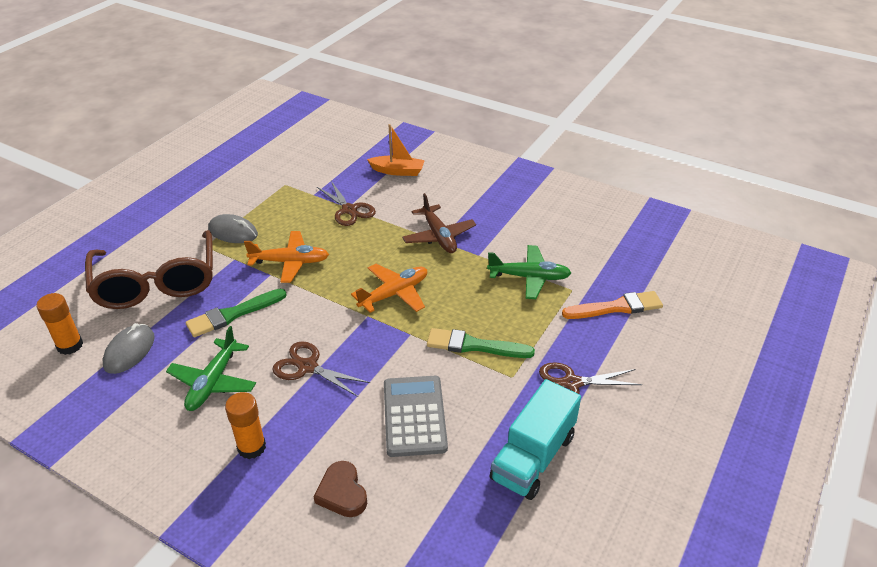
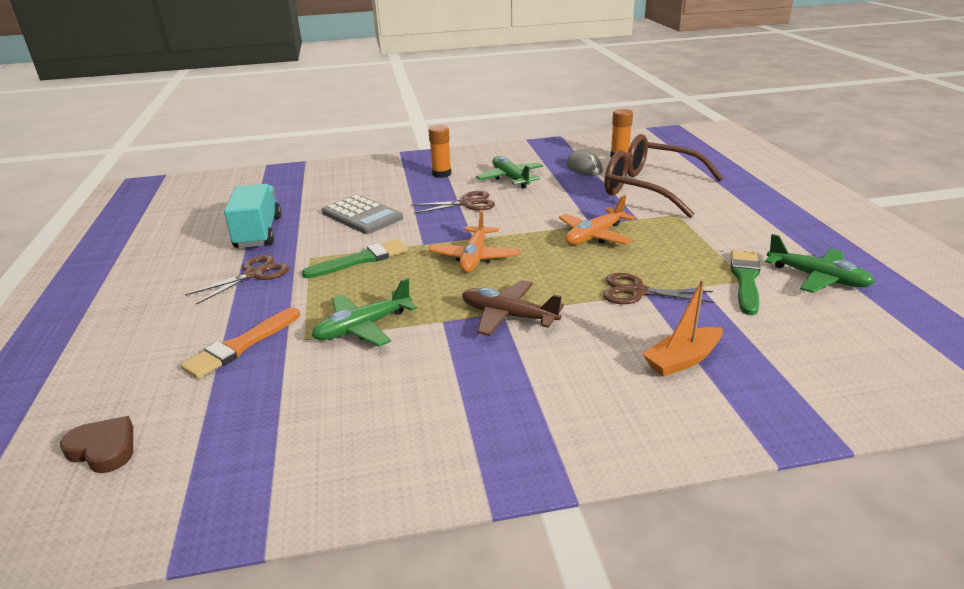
camera: 140 degrees right, 10 degrees down
(233, 232) = (682, 229): grey mouse -> none
(233, 314) = (565, 199): green brush -> green brush (745, 279)
(253, 165) = (817, 278): none -> green plane
(342, 493) = (366, 182): brown heart -> brown heart (103, 449)

